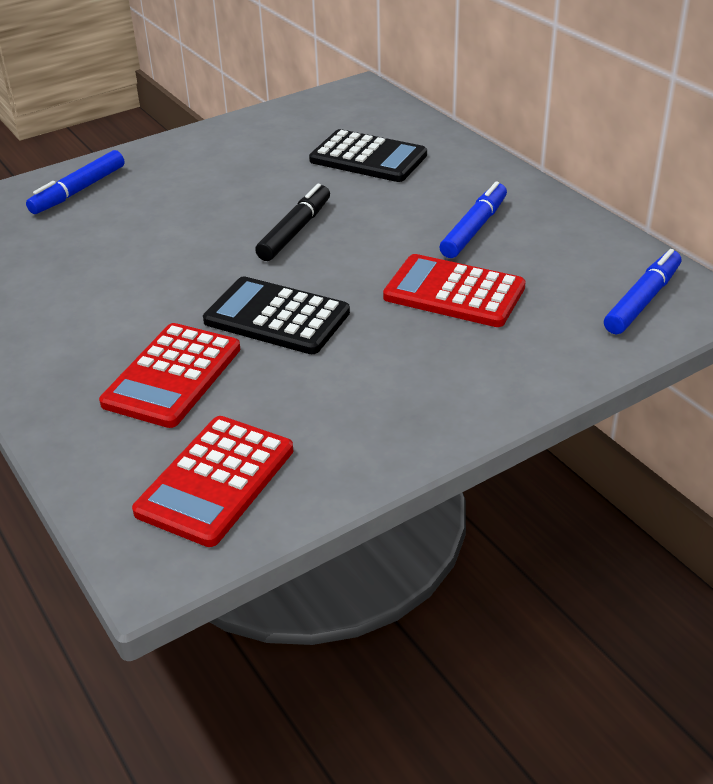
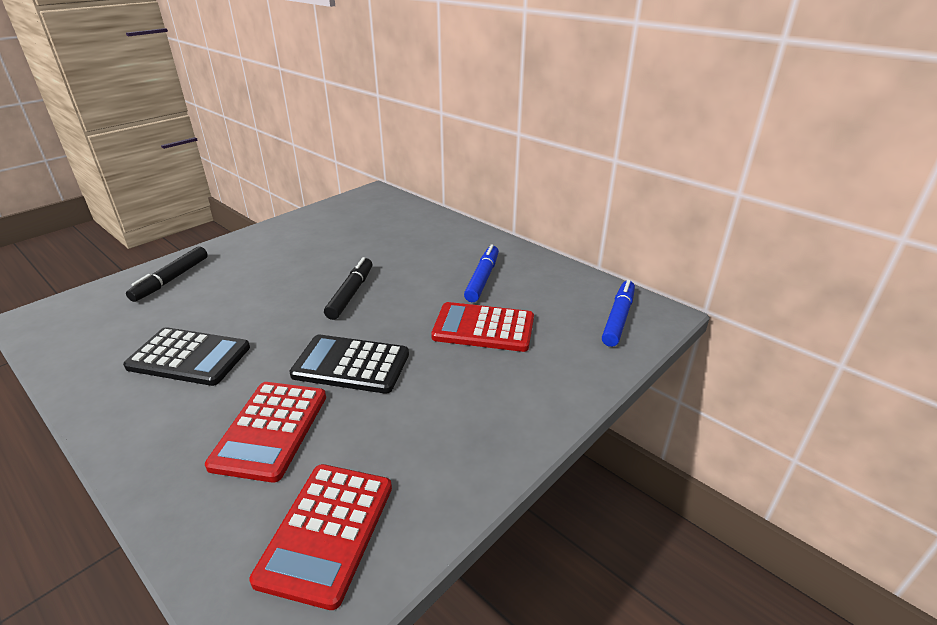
camera: 15 degrees left, 5 degrees down
(78, 191) = (171, 279): blue marker -> black marker
(368, 158) = (392, 236): black calculator -> black calculator (189, 357)

